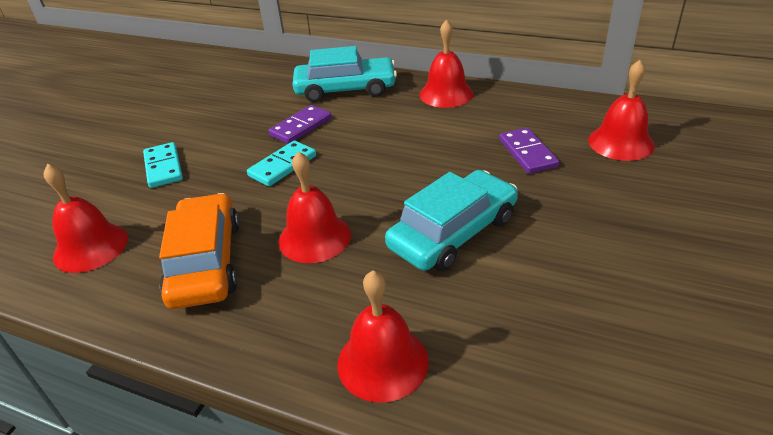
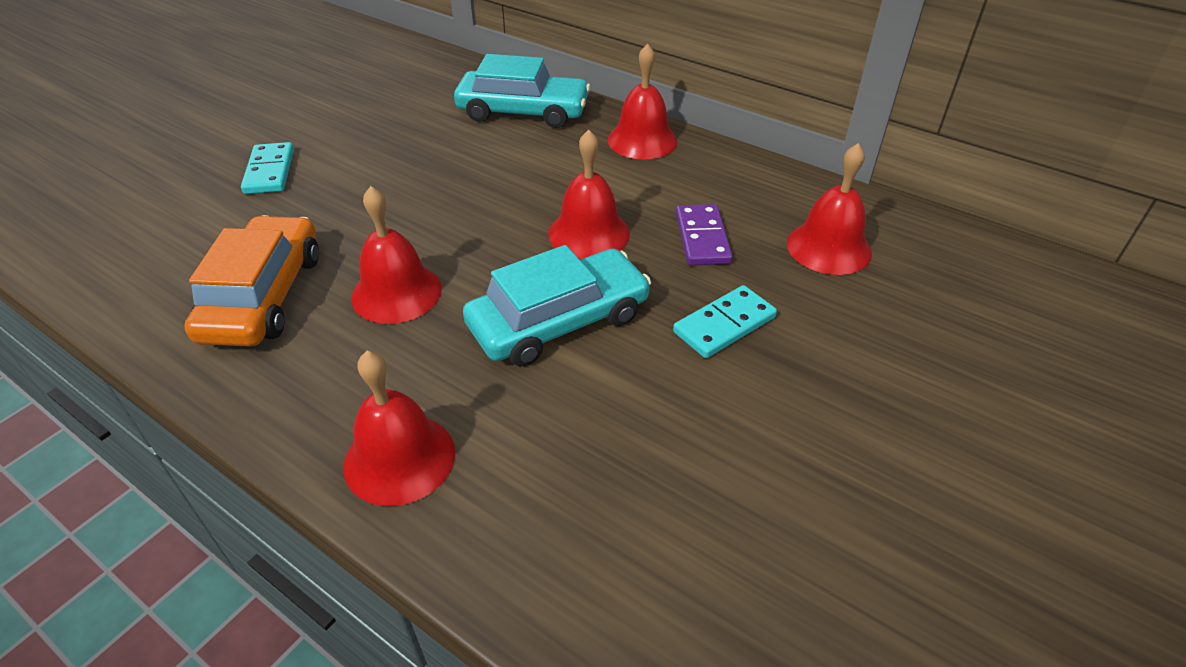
camera: 10 degrees right, 5 degrees up
(91, 247) = (150, 251): red bell -> red bell (589, 233)
(282, 166) = (402, 196): turquoise domino -> turquoise domino (724, 325)
(301, 127) = (447, 151): purple domino -> none

